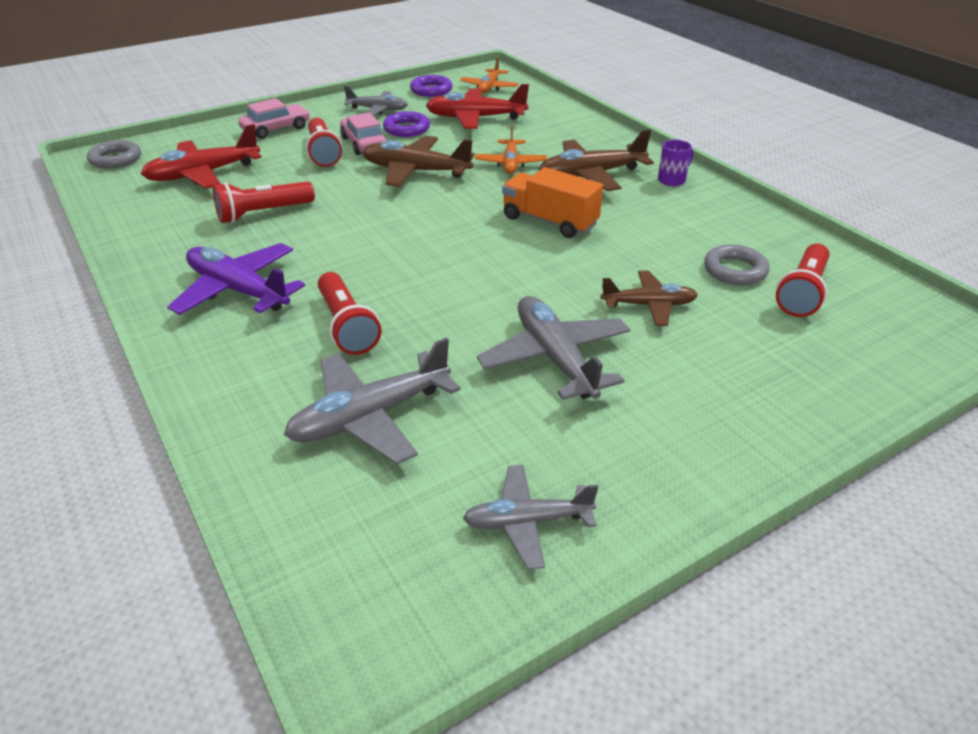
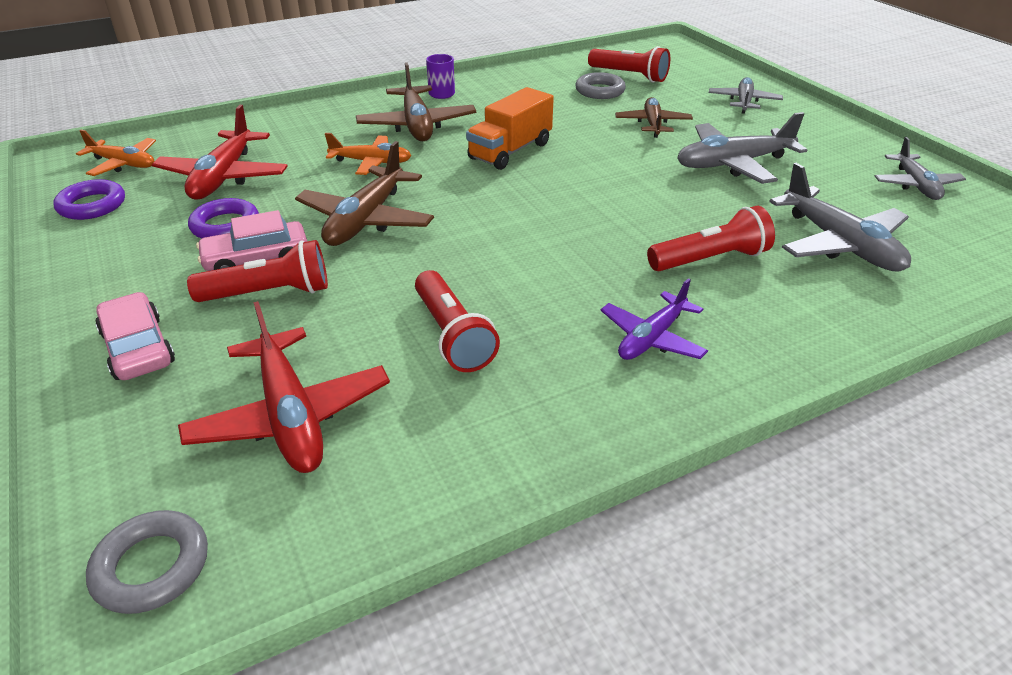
camera: 85 degrees left, 0 degrees up
(238, 290) = (651, 338): purple plane -> purple plane, size x0.64
(378, 110) = (133, 249): grey plane -> grey plane (743, 102)

